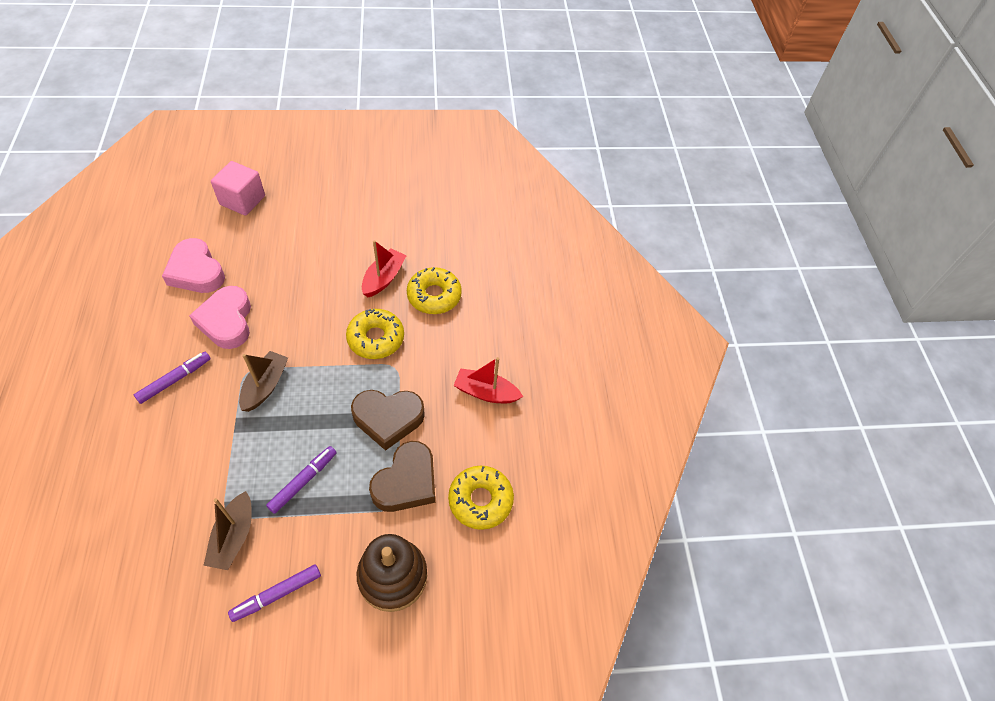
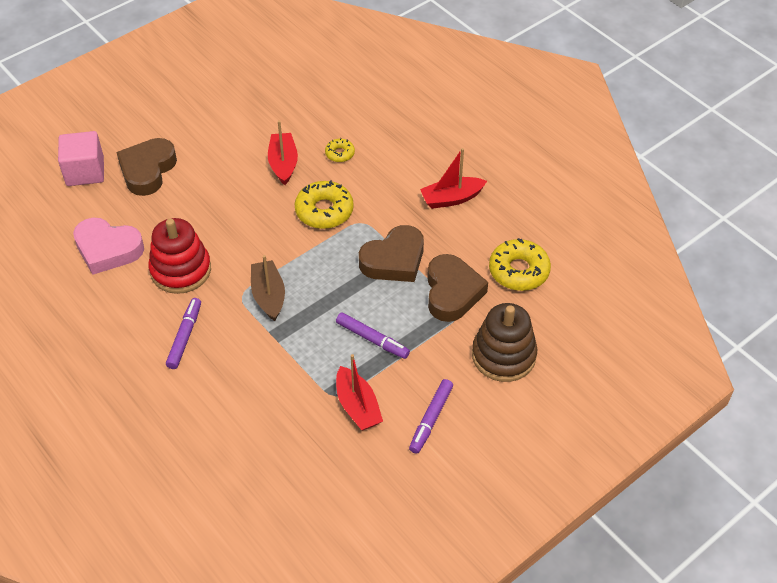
camera: 30 degrees left, 5 degrees down
(227, 321) = (181, 270): pink heart -> red stacking toy
(234, 537) = (357, 406): brown boat -> red boat
(284, 224) = (147, 170): none -> brown heart
(303, 481) = (372, 339): purple marker -> purple marker turned 120 degrees clockwise
(434, 296) = (340, 153): yellow donut -> yellow donut, size x0.53

